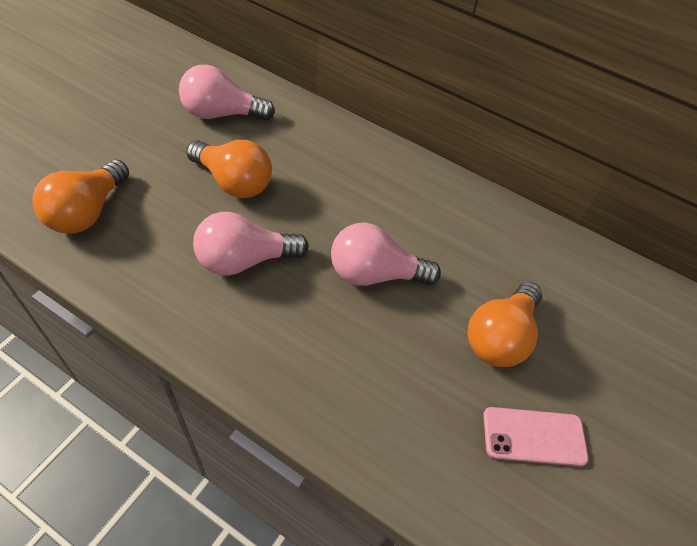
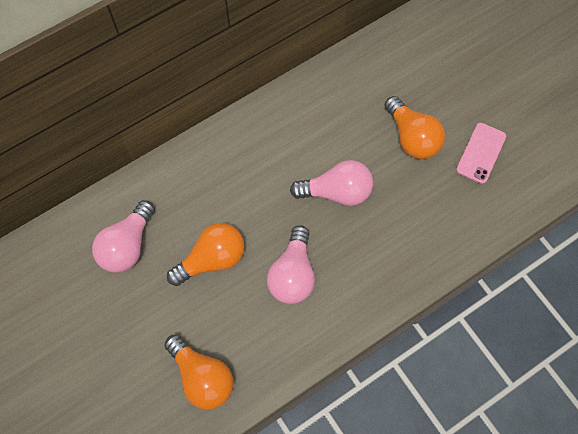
camera: 60 degrees left, 15 degrees up
(375, 274) = (336, 192): pink light bulb -> pink light bulb turned 120 degrees counterclockwise

